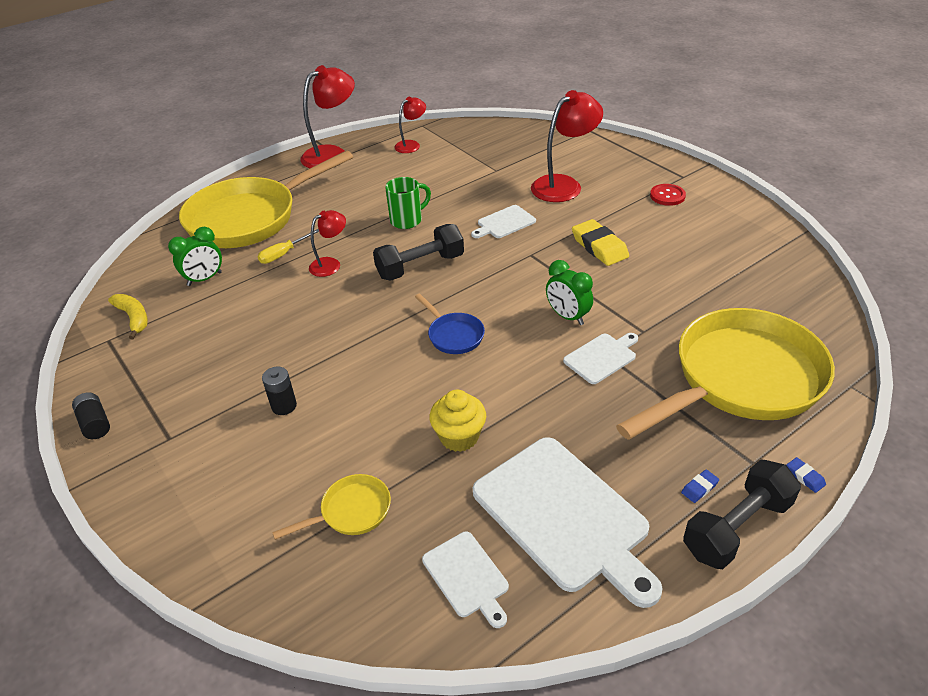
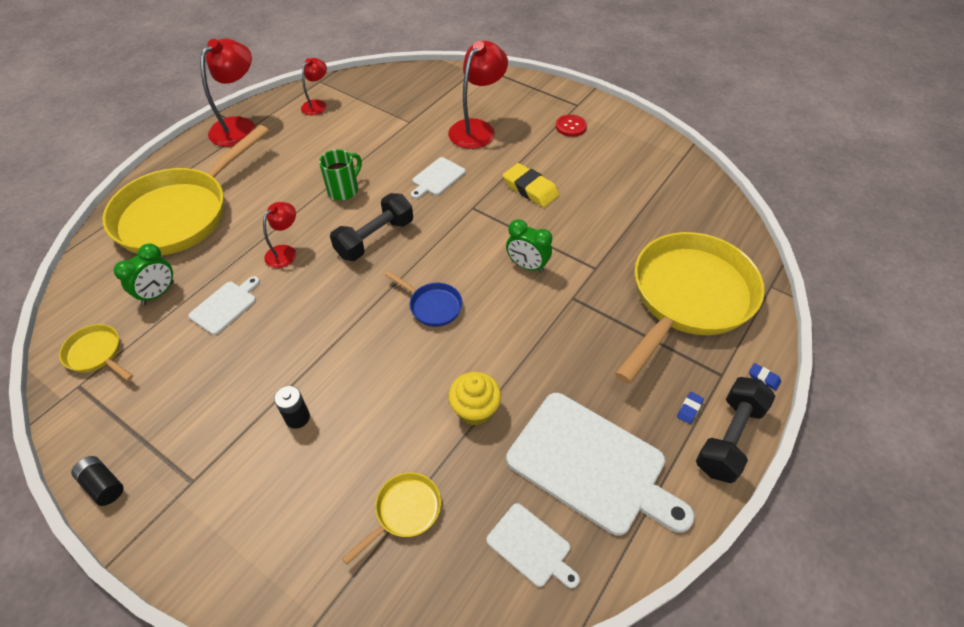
camera: 20 degrees left, 10 degrees up
(134, 318) = (97, 354): yellow banana -> yellow pan
(283, 254) = (232, 249): yellow screwdriver -> none
(602, 357) = (570, 301): white cutting board -> white cutting board (225, 306)

